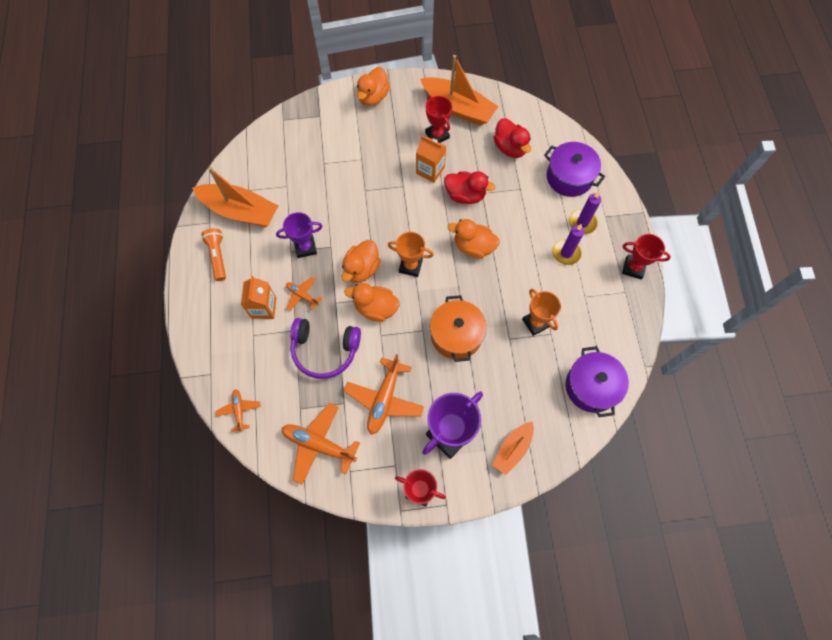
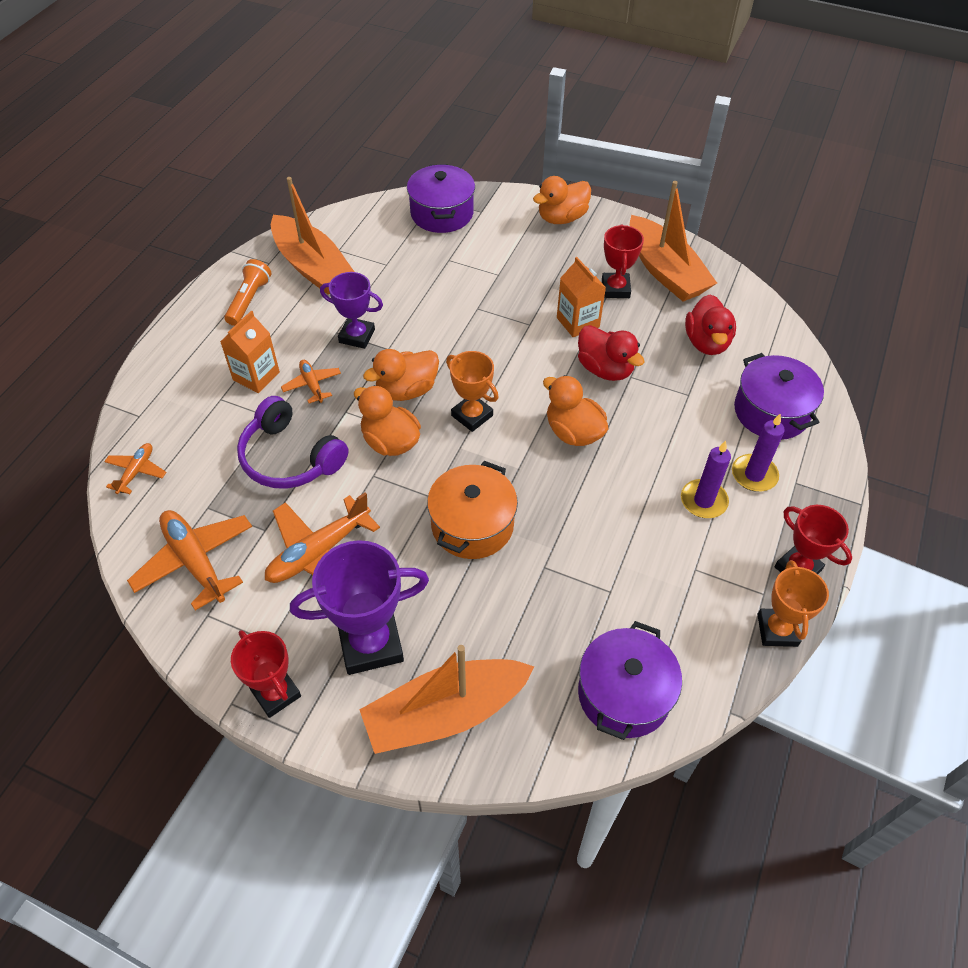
camera: 30 degrees right, 15 degrees down
(295, 129) = (442, 213): none -> purple pot
(512, 449) = (445, 713): orange boat -> orange boat, size x1.72
(536, 323) = (597, 566): orange trophy -> orange trophy (777, 630)

